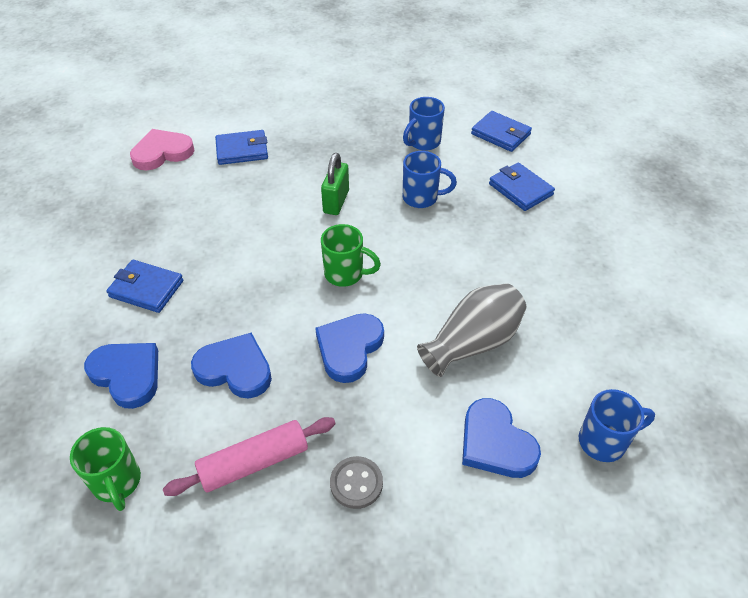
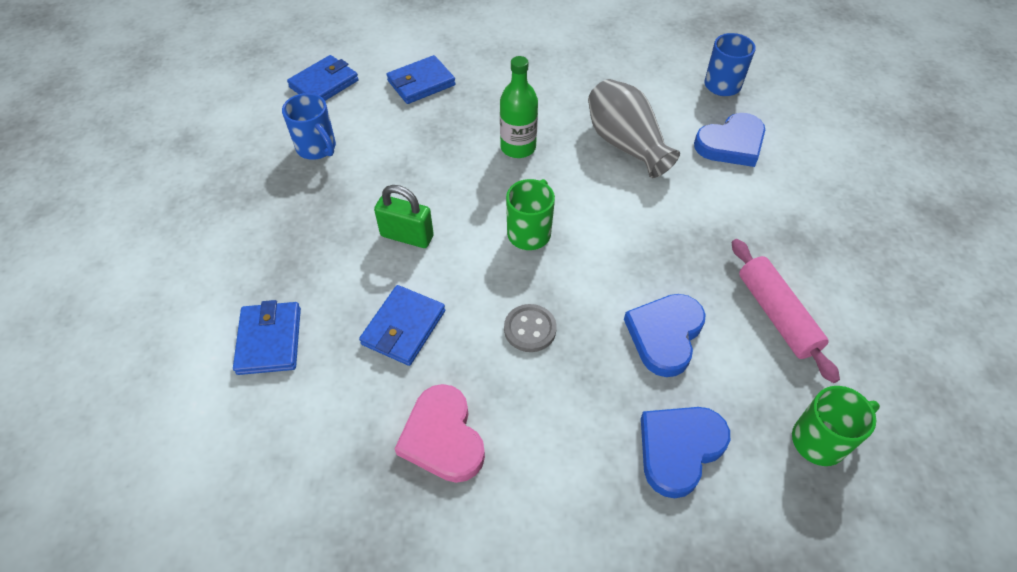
camera: 85 degrees left, 5 degrees up
(146, 289) = (538, 443): blue wallet -> blue wallet (404, 327)
(162, 153) = (238, 454): pink heart -> pink heart (442, 437)
(349, 348) = (634, 234): blue heart -> none
(356, 483) = (784, 237): grey button -> grey button (530, 329)
(421, 198) = (417, 159): blue mug -> none
(450, 260) = (518, 147): none -> green bottle

